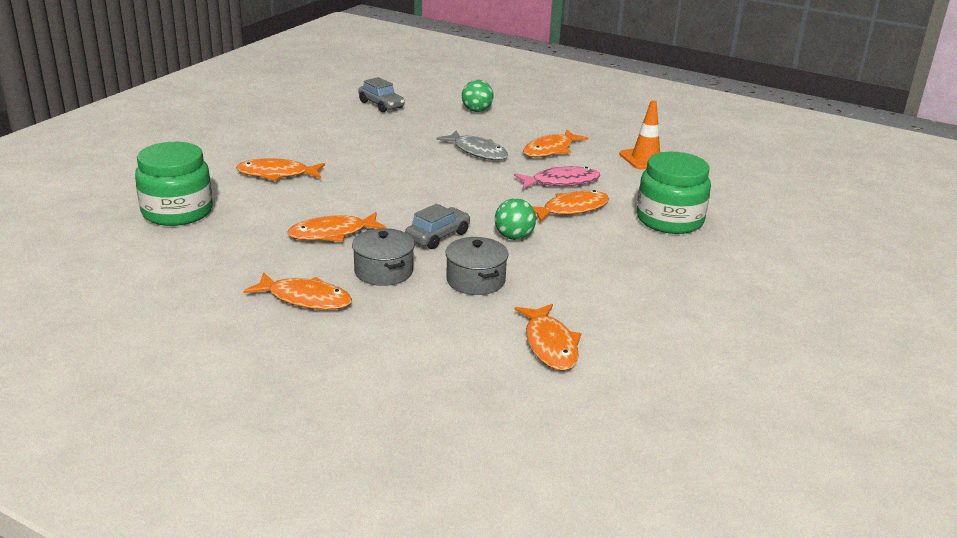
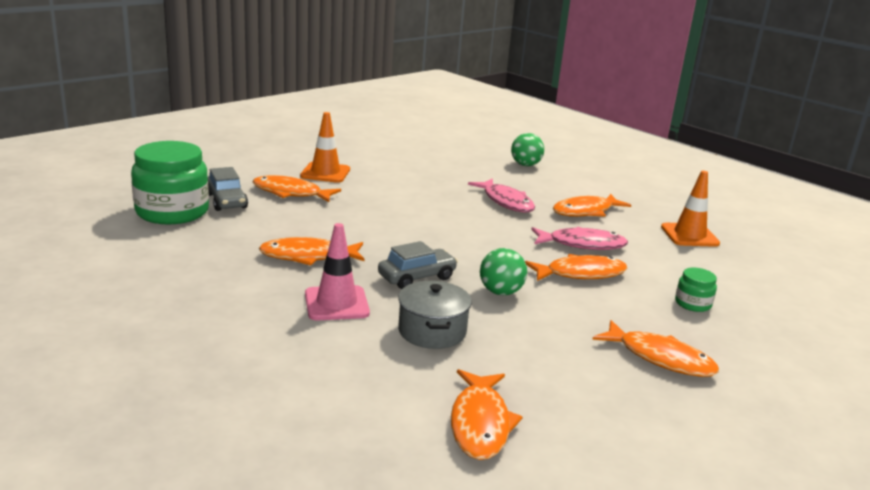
camera: 15 degrees right, 5 degrees down
(296, 148) = (325, 173): none -> orange traffic cone
(305, 299) = (235, 317): orange fish -> orange fish (660, 358)
(381, 105) = (432, 147): grey car -> grey car (226, 201)
(383, 271) = (336, 303): grey pot -> pink traffic cone
(477, 151) = (506, 202): grey fish -> pink fish
(669, 220) = (692, 304): green jar -> green jar, size x0.45

